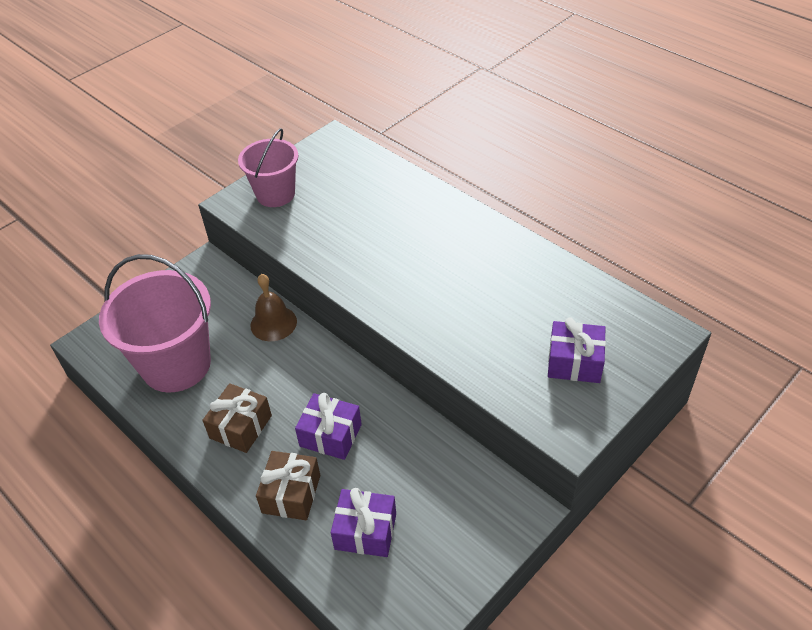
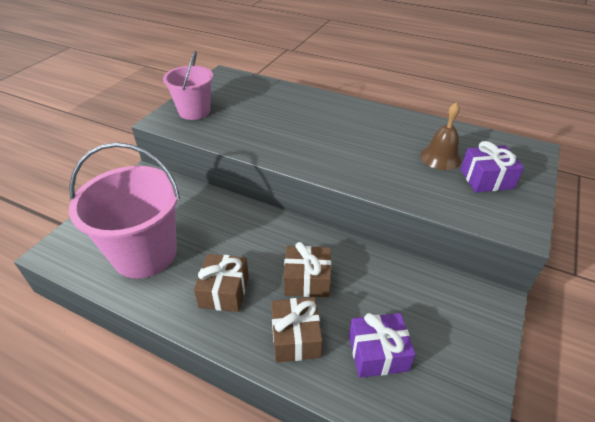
camera: 20 degrees left, 5 degrees down
(273, 323) = (219, 206): brown bell -> brown bell (440, 157)
(330, 435) = (307, 280): purple gift -> brown gift

